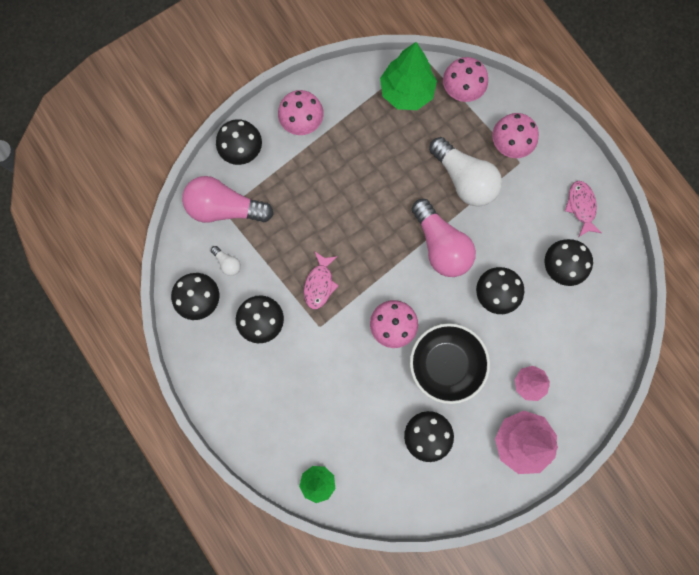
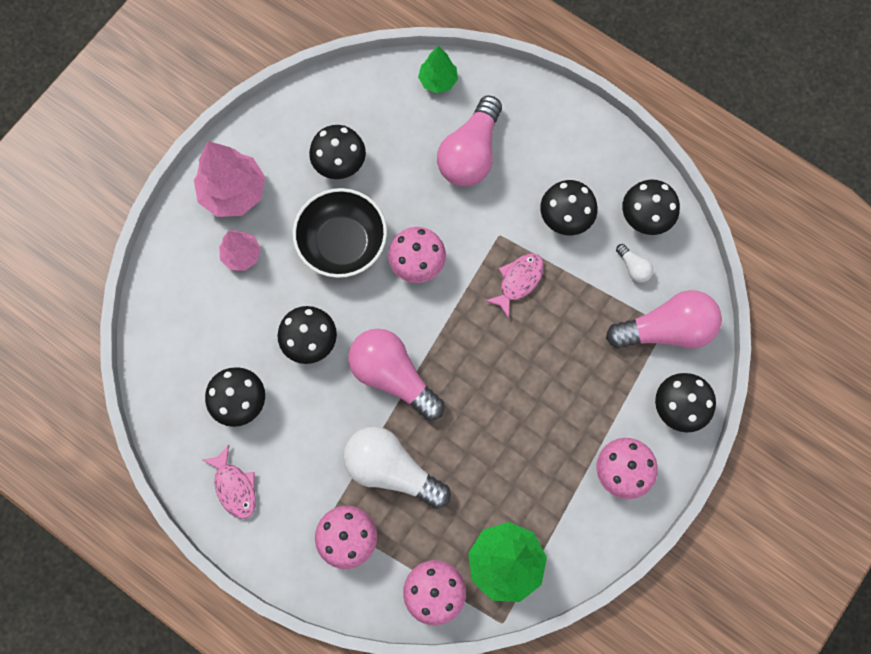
camera: 160 degrees right, 5 degrees down
(228, 263) = (633, 267): white light bulb -> white light bulb turned 150 degrees counterclockwise
(316, 404) = (470, 154): none -> pink light bulb
(319, 284) = (518, 281): pink fish -> pink fish turned 45 degrees clockwise

